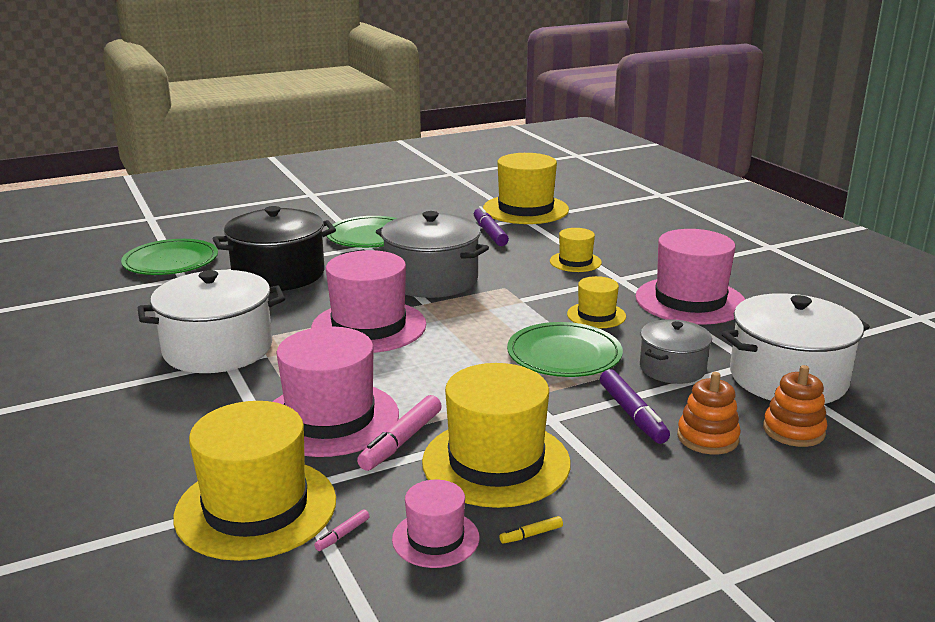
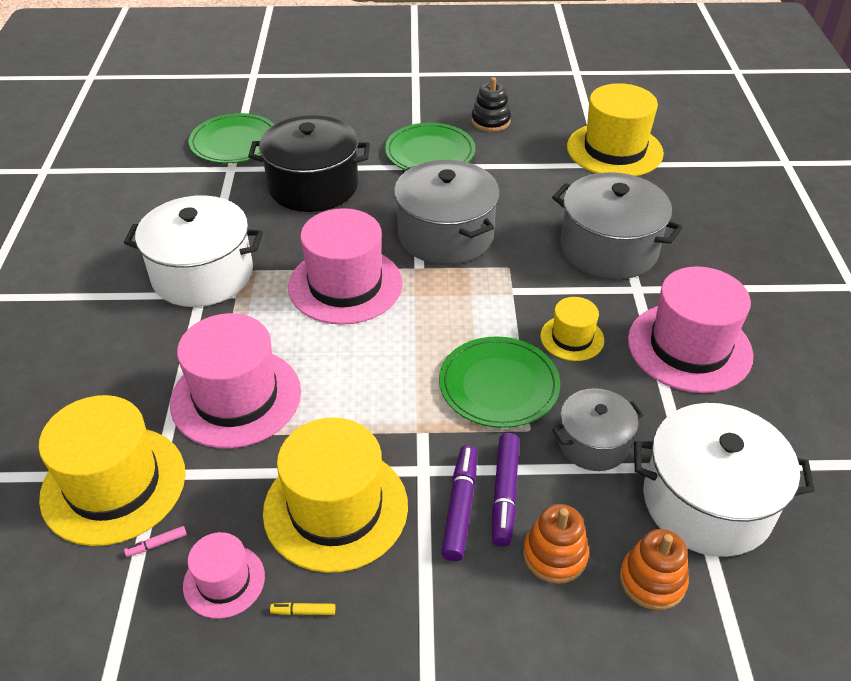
camera: 25 degrees right, 20 degrees up
(401, 441) = (274, 449): pink marker -> none
(406, 210) = (490, 121): none -> black stacking toy
(490, 233) = (551, 178): purple marker -> purple marker (460, 507)
(575, 262) = (608, 249): yellow hat -> grey pot

